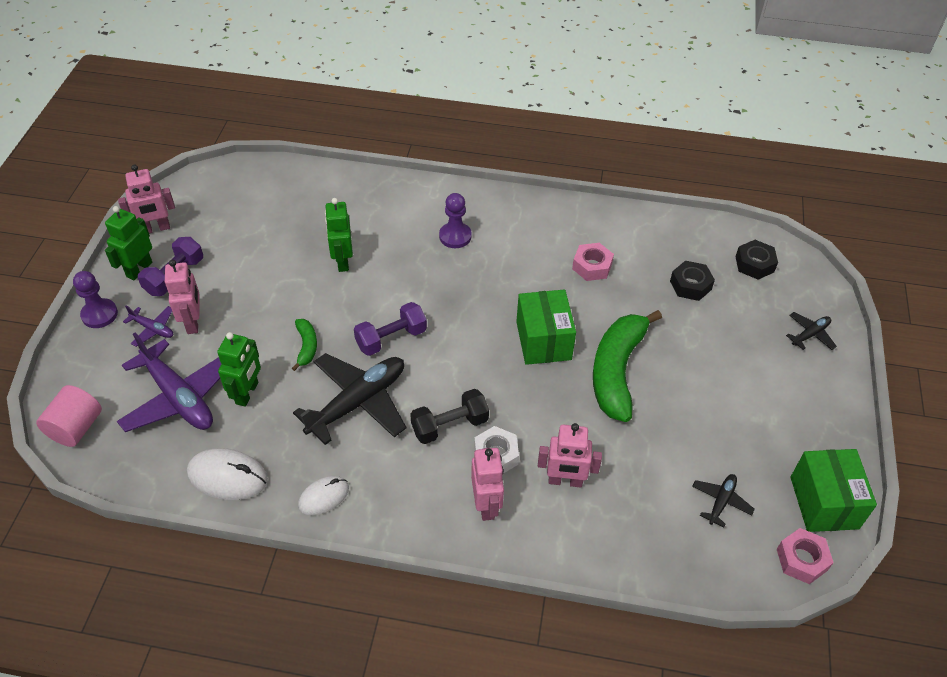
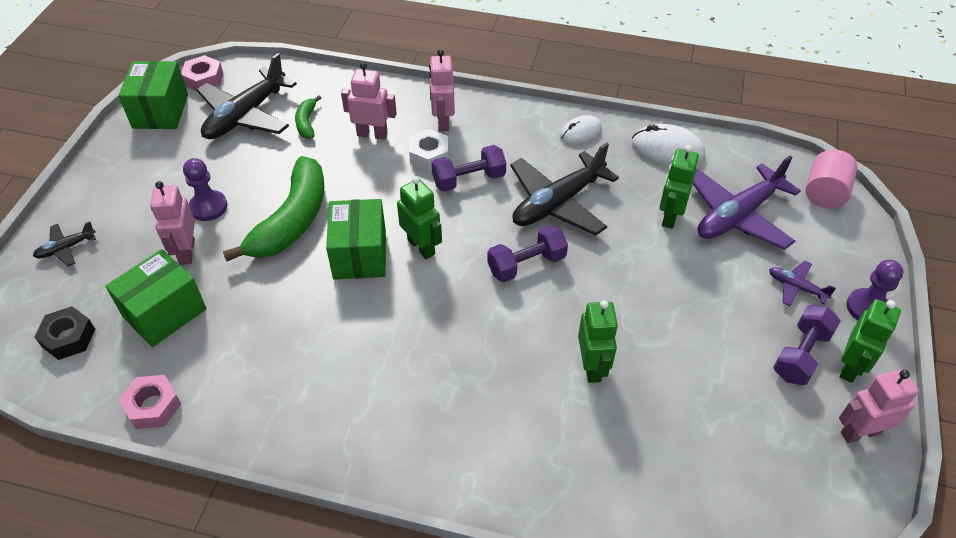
camera: 175 degrees left, 0 degrees up
(178, 397) = (737, 215): purple plane -> purple plane turned 90 degrees counterclockwise
(193, 322) = (753, 293): pink robot -> pink robot (186, 252)
(306, 346) = (618, 260): green banana -> green banana (307, 123)
(450, 425) = (469, 179): black dumbbell -> purple dumbbell
(455, 236) = (443, 399): purple pawn -> purple pawn (208, 207)
(488, 350) = (421, 247): none -> green robot
(592, 266) = (274, 344): pink nut -> pink nut (153, 406)
(690, 285) = (164, 313): black nut -> green box
(721, 501) = (246, 115): black plane -> black plane, size x2.11

